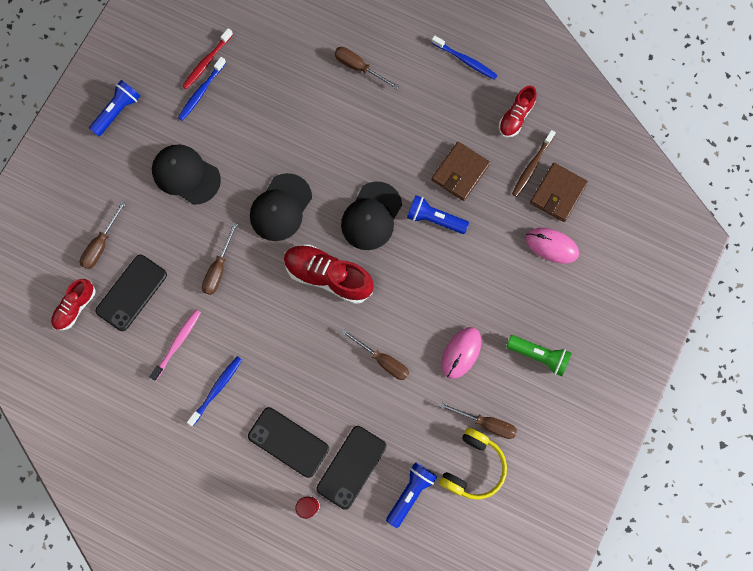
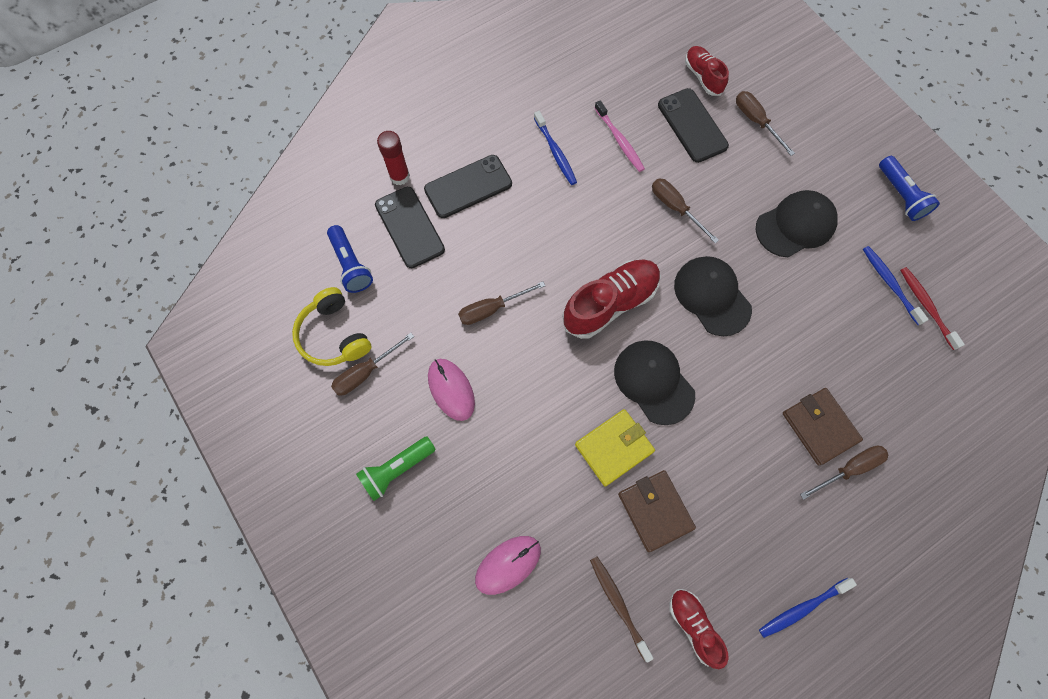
camera: 120 degrees right, 5 degrees down
(434, 219) = (614, 448): blue flashlight -> yellow wallet
(558, 193) = (567, 615): brown wallet -> brown wallet (819, 427)

